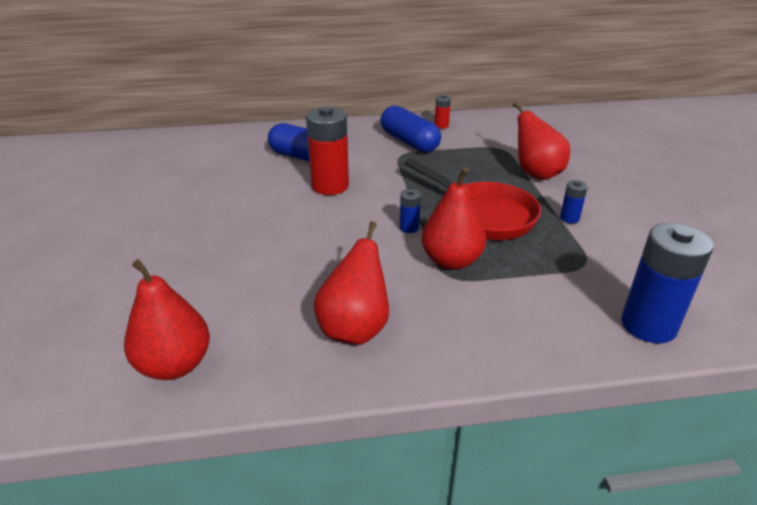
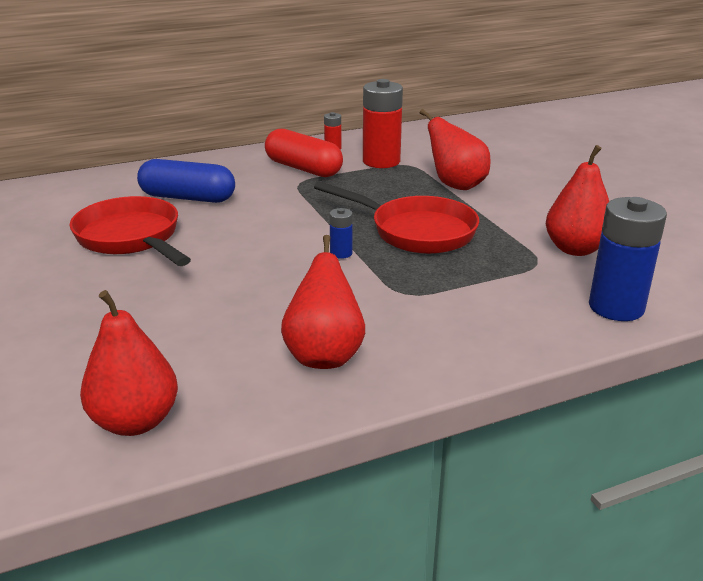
camera: 15 degrees left, 5 degrees down
(247, 189) = (131, 238): none -> red pan
(330, 186) = (231, 223): red battery -> red battery (381, 161)
(409, 142) = (303, 168): blue capsule -> red capsule
(451, 261) = (400, 279): red pear -> red pear (575, 249)
(569, 218) = (506, 223): blue battery -> none

